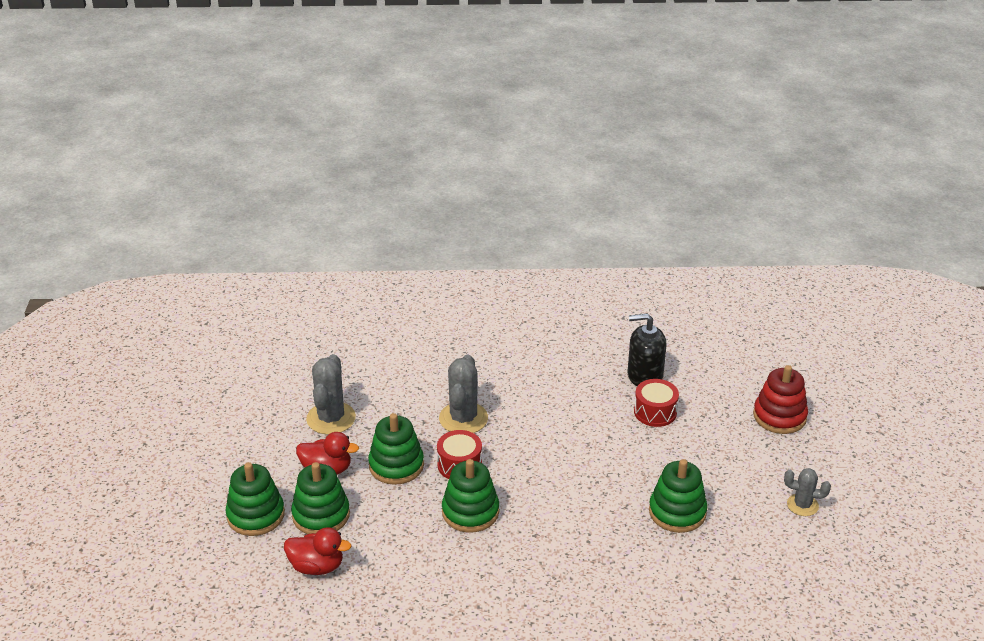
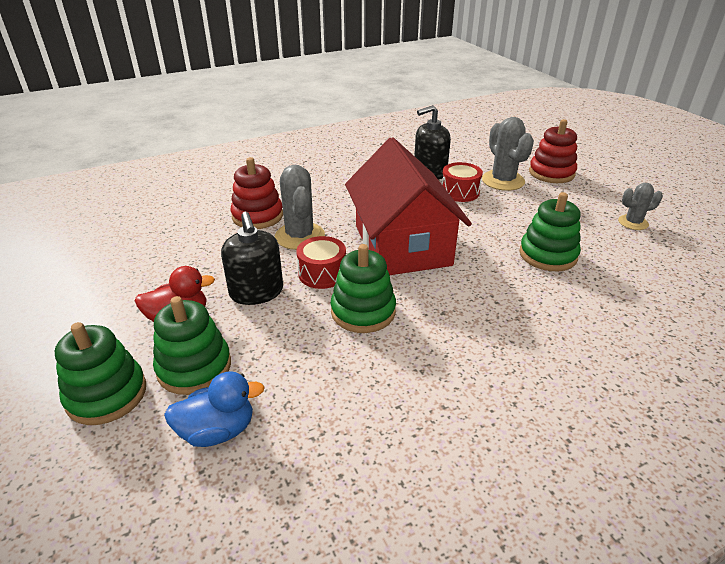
camera: 25 degrees left, 0 degrees up
(317, 566) = (218, 430): red duck -> blue duck
(331, 418) = (161, 270): grey cactus -> grey cactus (503, 181)
(396, 465) = (256, 292): green stacking toy -> black soap dispenser
(438, 383) = (257, 216): none -> red stacking toy
(549, 458) = (402, 245): none -> red house

